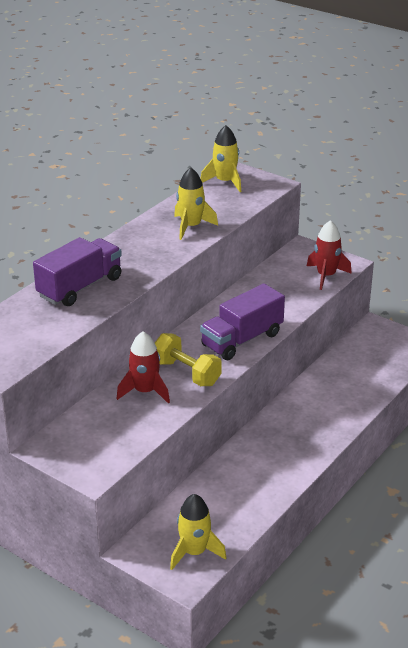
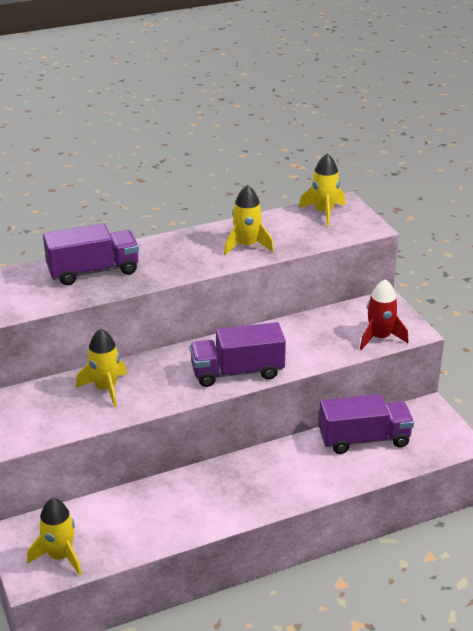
camera: 30 degrees right, 0 degrees up
(145, 391) = (106, 389): red rocket -> yellow rocket
(186, 373) = (157, 385): yellow dumbbell -> none
(349, 366) = (364, 439): none -> purple truck

